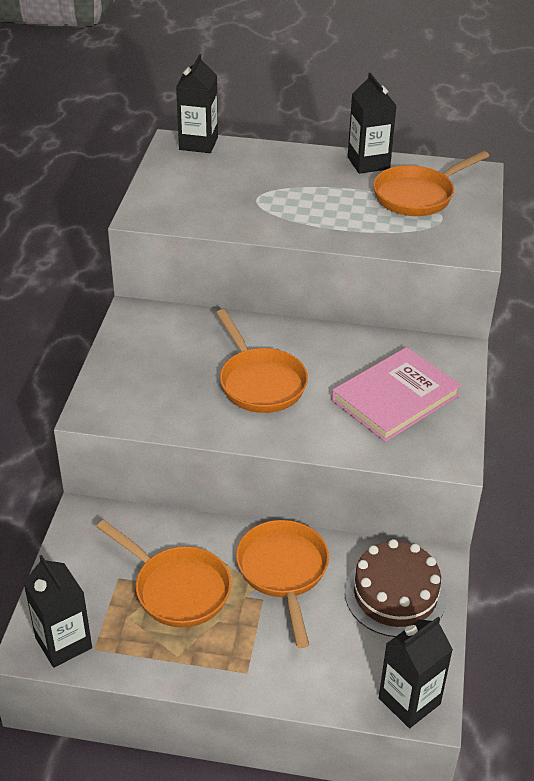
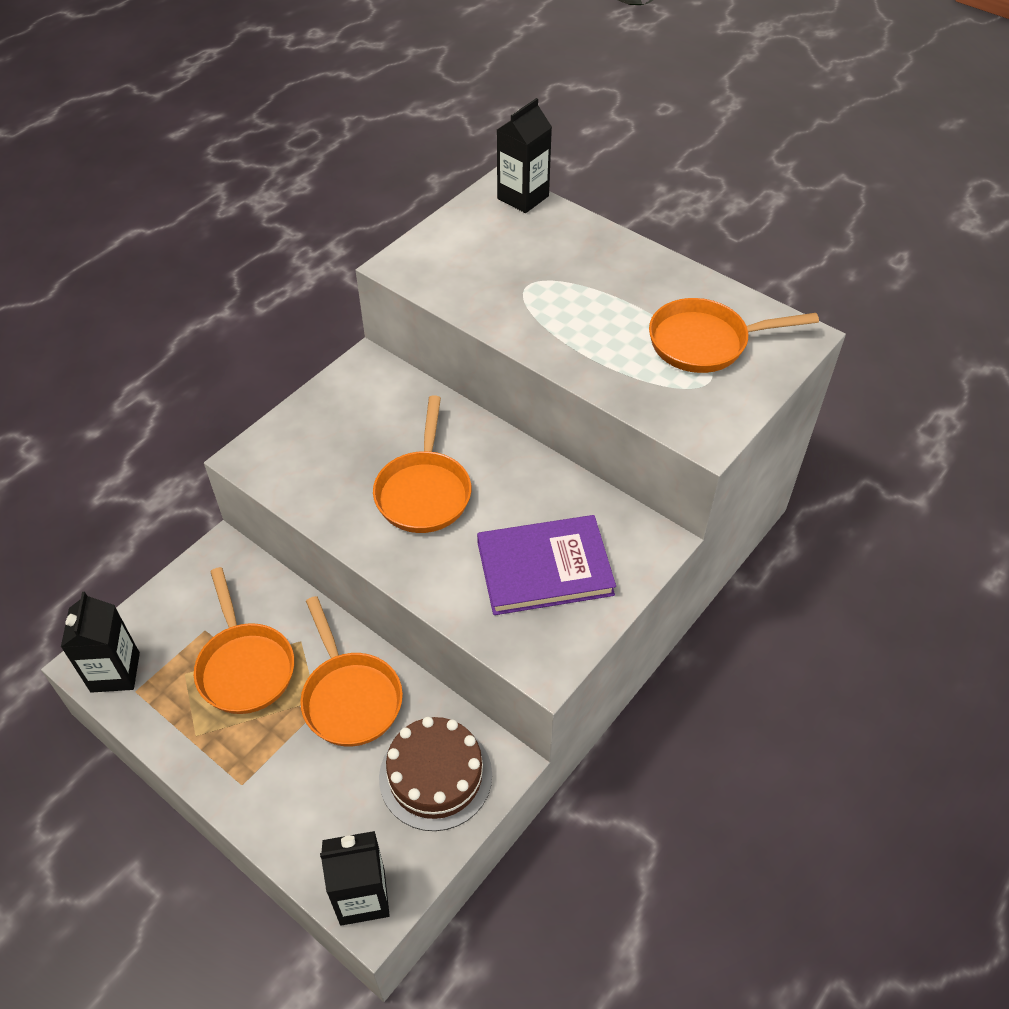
camera: 30 degrees right, 10 degrees up
(283, 572) = (350, 697): orange pan -> orange pan turned 135 degrees clockwise
(368, 163) = (684, 281): black carton -> none
(395, 398) = (544, 568): pink book -> purple book

